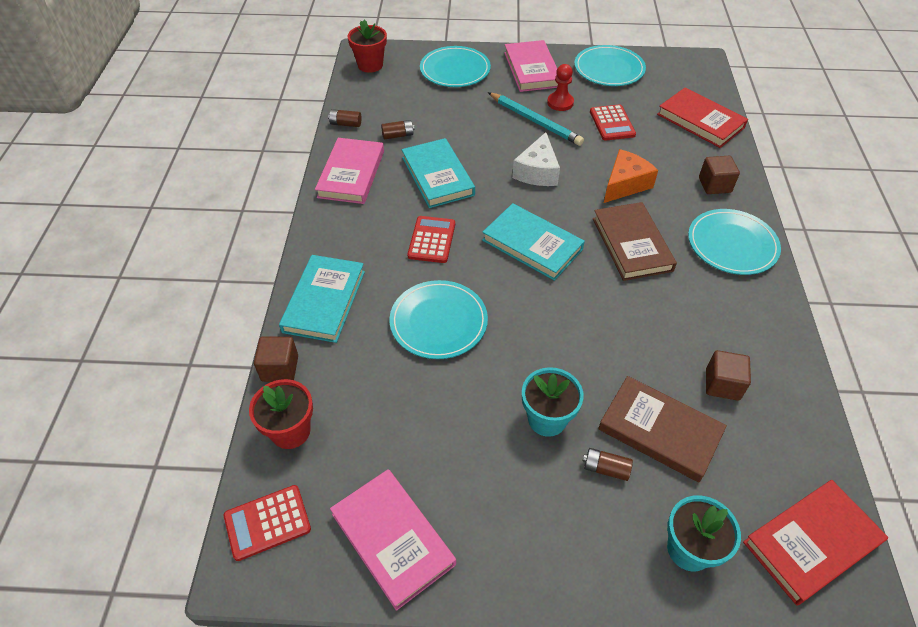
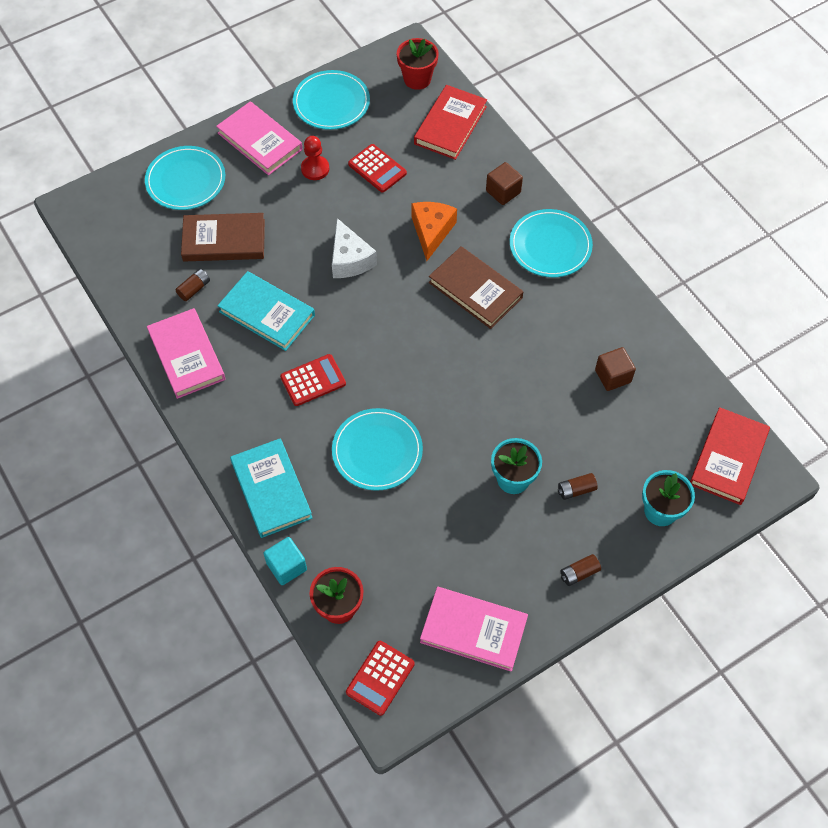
camera: 35 degrees left, 10 degrees up
(280, 368) = (286, 566): brown cube -> turquoise cube
(345, 124) = (132, 304): brown battery -> brown battery (579, 573)
(370, 65) = (95, 219): red flower pot -> red flower pot (417, 79)
(432, 240) = (313, 380): red calculator -> red calculator turned 90 degrees clockwise
(532, 245) = (398, 337): turquoise book -> none
(535, 121) = (308, 203): turquoise pencil -> none
(659, 431) = (593, 439): brown book -> brown book (224, 240)
(700, 121) = (450, 125): red book -> red book turned 75 degrees counterclockwise

